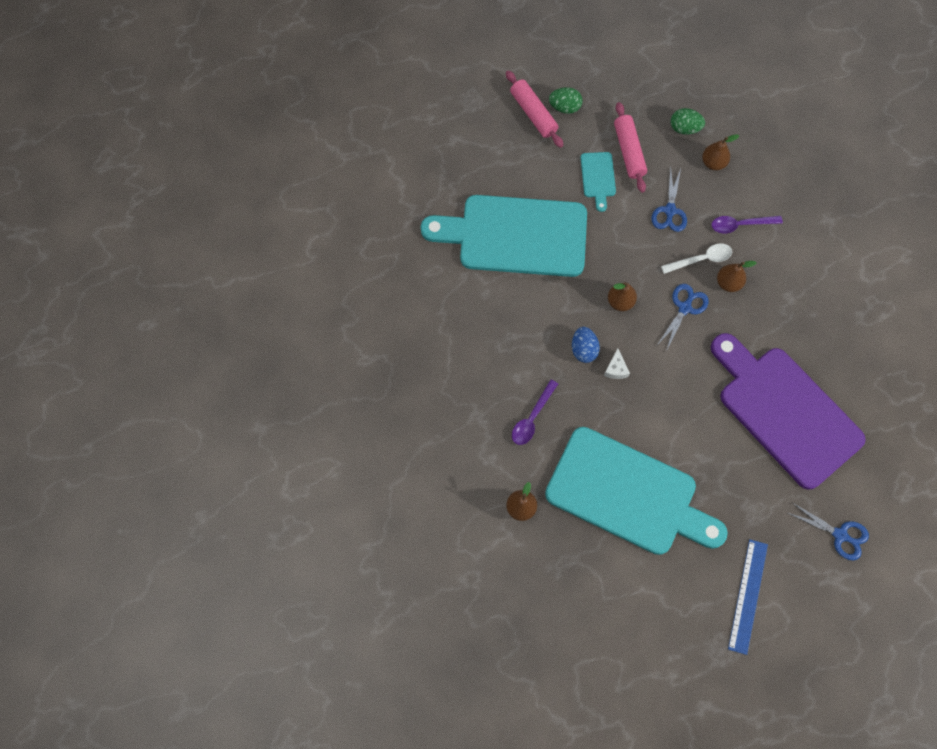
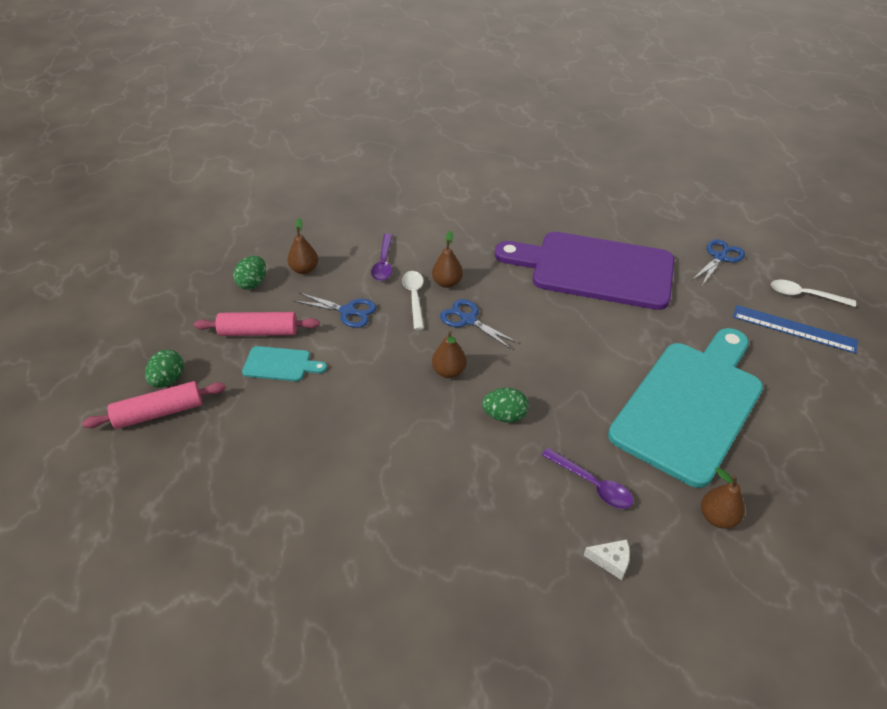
camera: 80 degrees left, 25 degrees down
(515, 236) = (328, 461): turquoise cutting board -> none
(583, 349) = (504, 416): blue egg -> green egg
(616, 369) = (533, 390): white cheese -> white cheese (611, 561)
(784, 411) = (594, 269): purple cutting board -> purple cutting board turned 45 degrees clockwise
(801, 614) = (804, 295): none -> white spoon

